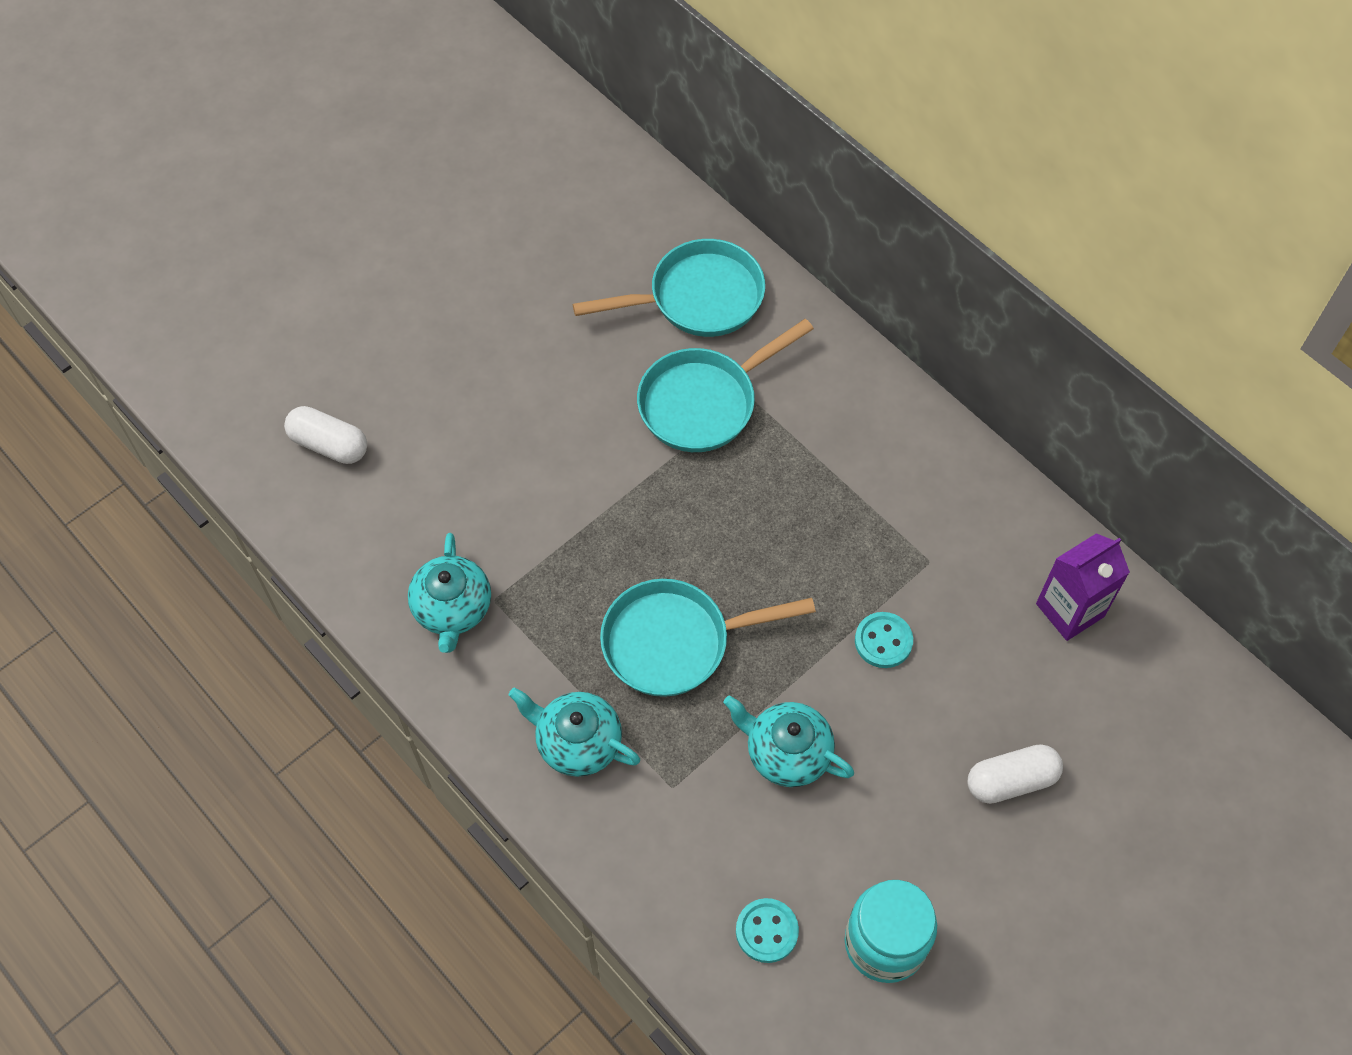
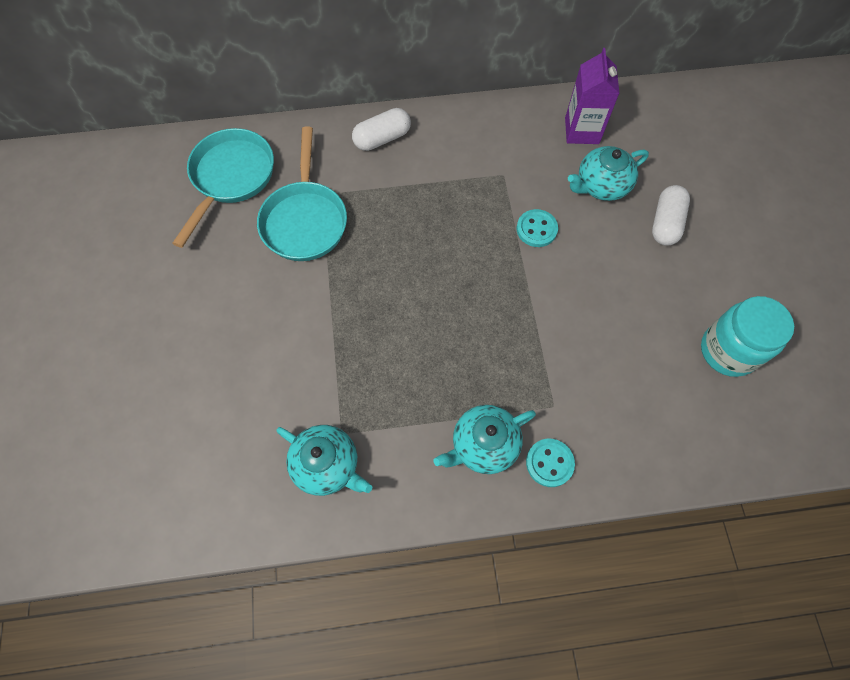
camera: 55 degrees left, 5 degrees up
(329, 444) = (130, 471): white capsule -> white capsule (382, 138)
(675, 642) = (455, 340): turquoise pan -> none
(767, 931) = (684, 412): turquoise button -> turquoise button (549, 463)
(787, 752) = (573, 325): turquoise teapot -> turquoise teapot (601, 185)

